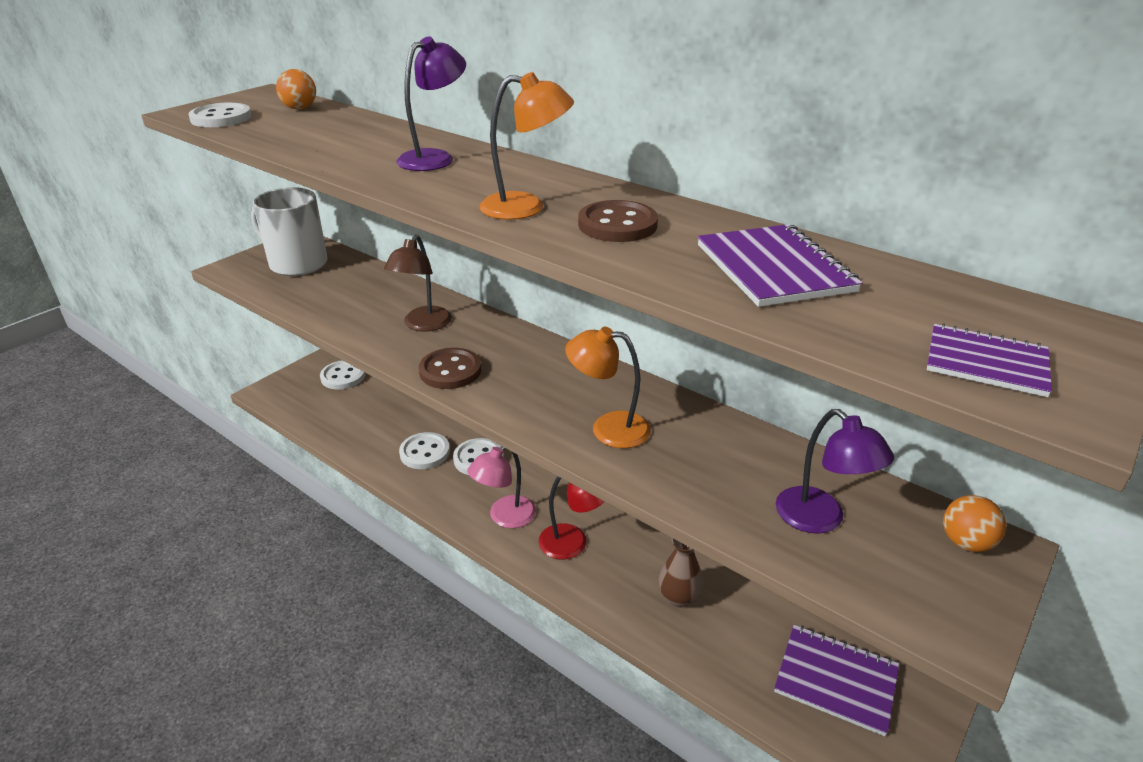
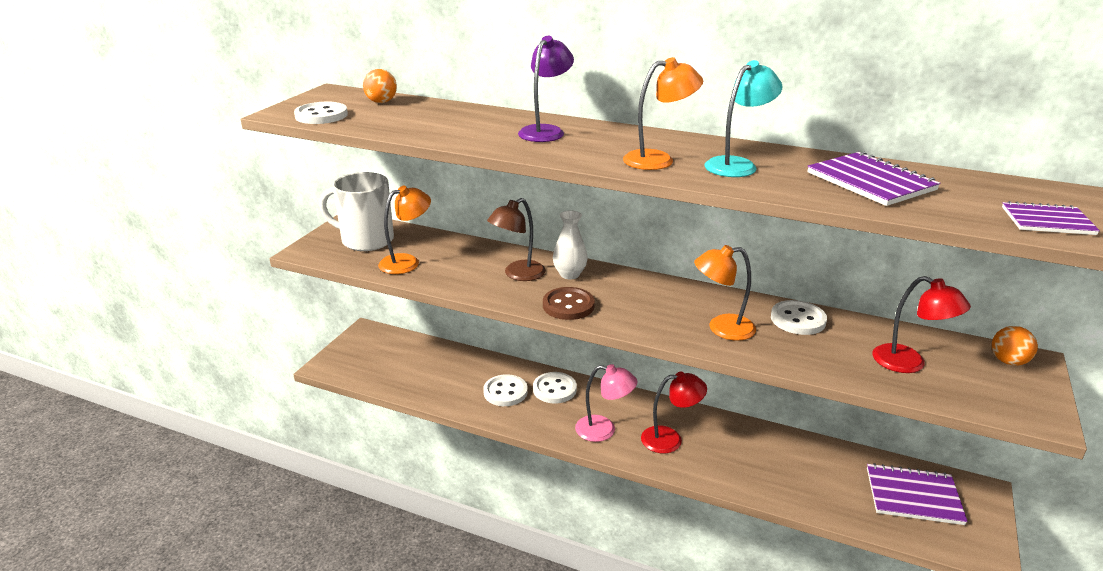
camera: 15 degrees left, 5 degrees down
(319, 294) = (407, 262): none -> orange lamp
(343, 376) = (392, 342): white button -> white button (798, 319)
(423, 325) = (518, 274): brown lamp -> brown lamp turned 45 degrees clockwise
(479, 333) = (569, 274): none -> white vase
(505, 517) = (604, 430): pink lamp -> pink lamp turned 105 degrees counterclockwise
(617, 225) = (737, 165): brown button -> turquoise lamp
(678, 597) = (772, 463): brown vase -> none
(820, 519) = (909, 363): purple lamp -> red lamp

